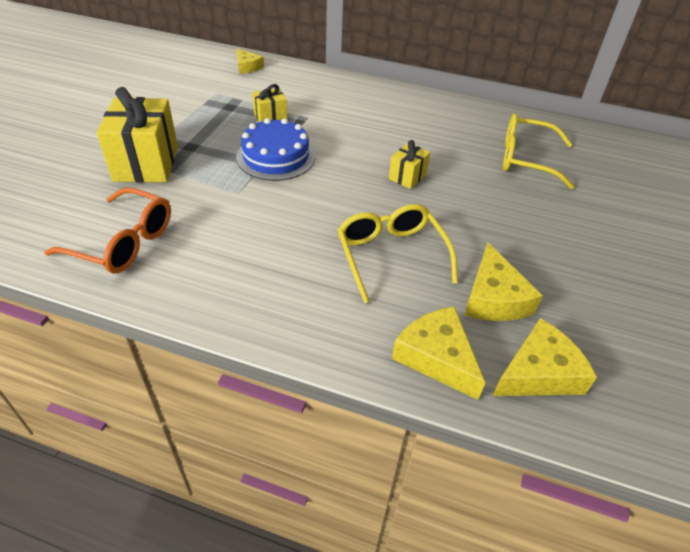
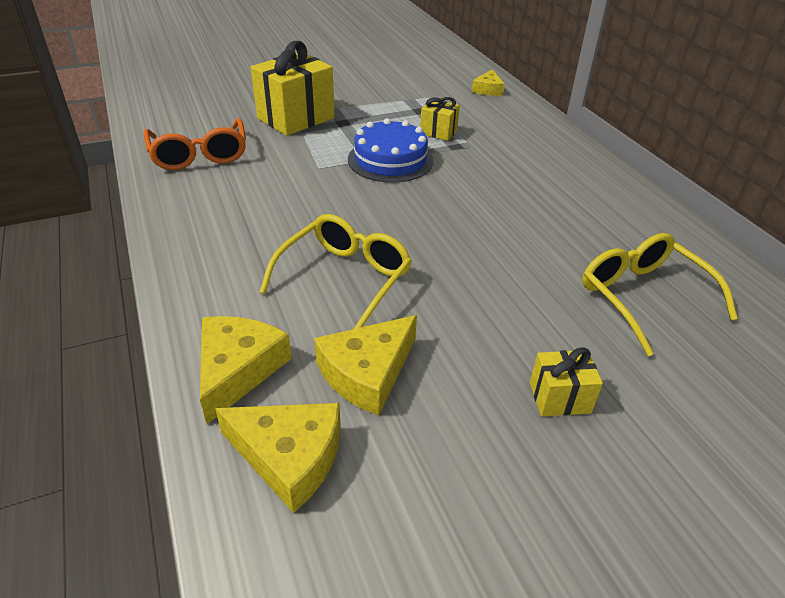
camera: 50 degrees right, 5 degrees down
(407, 177) = (475, 235): yellow gift -> yellow gift (559, 398)

